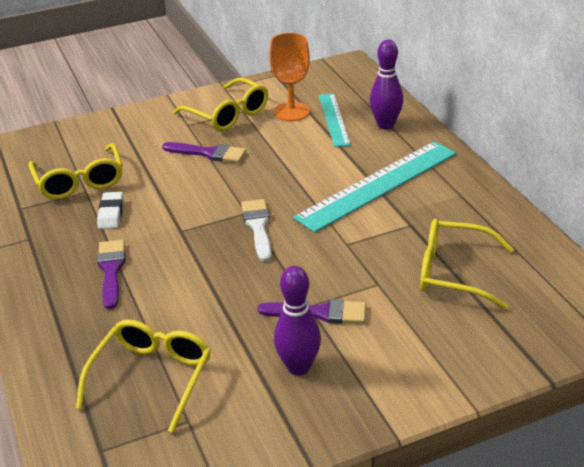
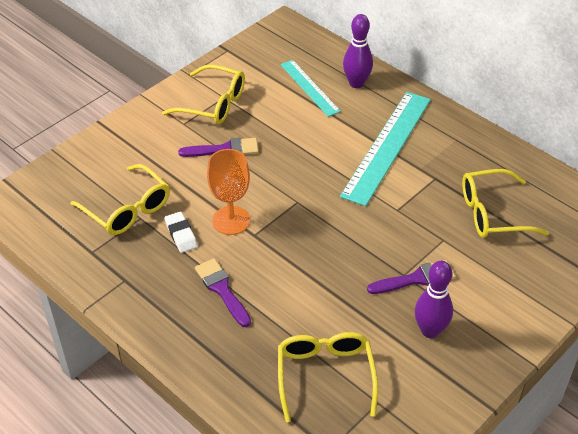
camera: 25 degrees left, 10 degrees up
(258, 227) = (316, 213): white brush -> none
(291, 112) = (268, 88): orange goblet -> orange goblet (231, 220)

